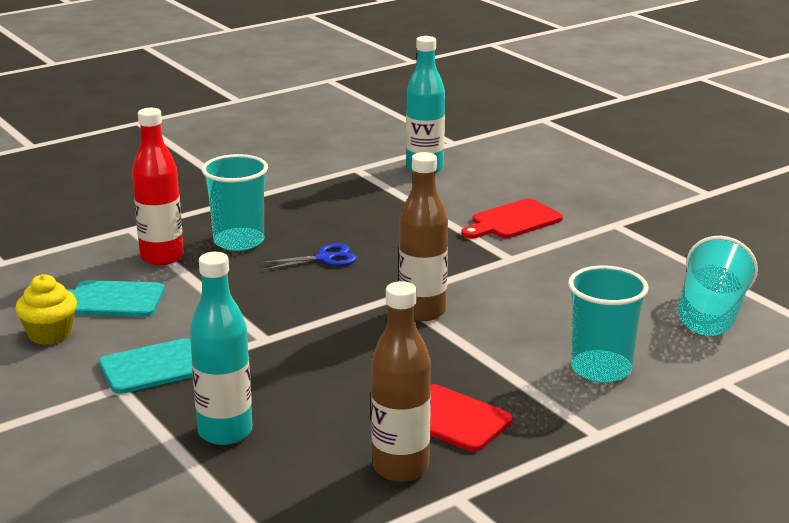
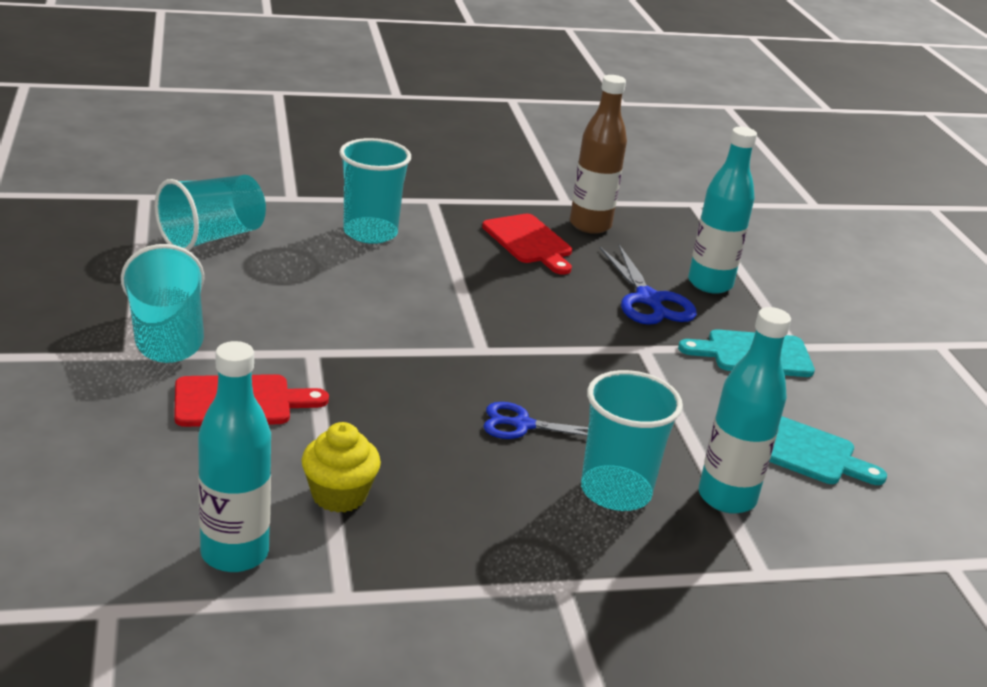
camera: 160 degrees left, 5 degrees up
(50, 334) = (867, 424): yellow cupcake -> yellow cupcake (339, 495)
(162, 257) = (726, 498): red bottle -> turquoise bottle
(283, 389) = (648, 299): none -> blue scissors
(422, 312) = (469, 325): brown bottle -> none
(612, 239) = (167, 336): none -> turquoise cup

